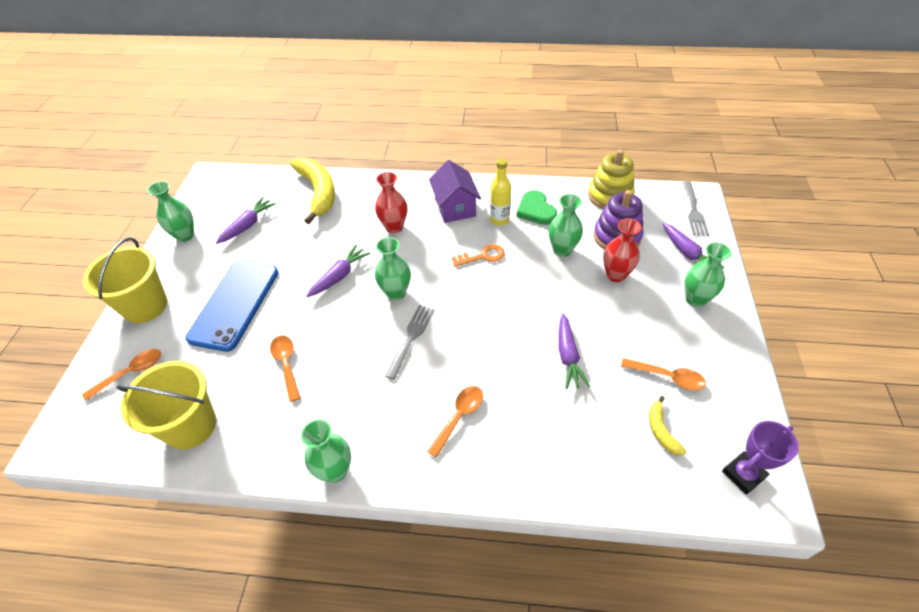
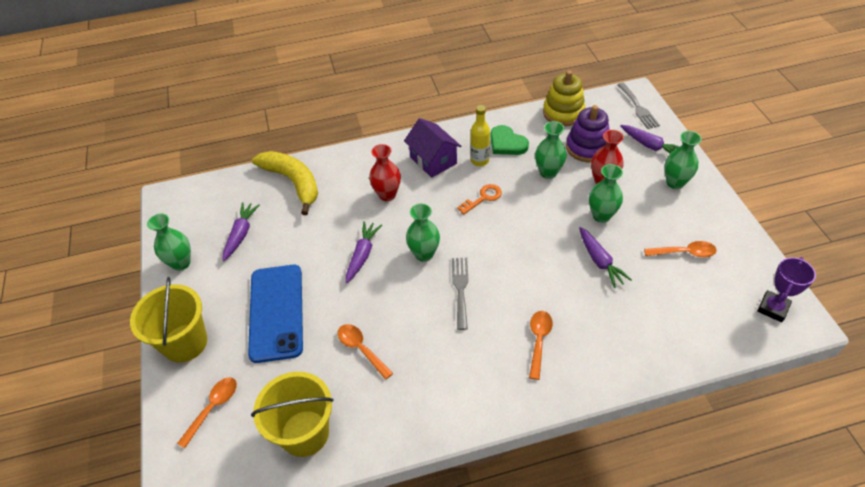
camera: 20 degrees left, 0 degrees up
(335, 471) = (460, 421): green vase -> green vase (601, 215)
(661, 431) = (700, 296): yellow banana -> none

